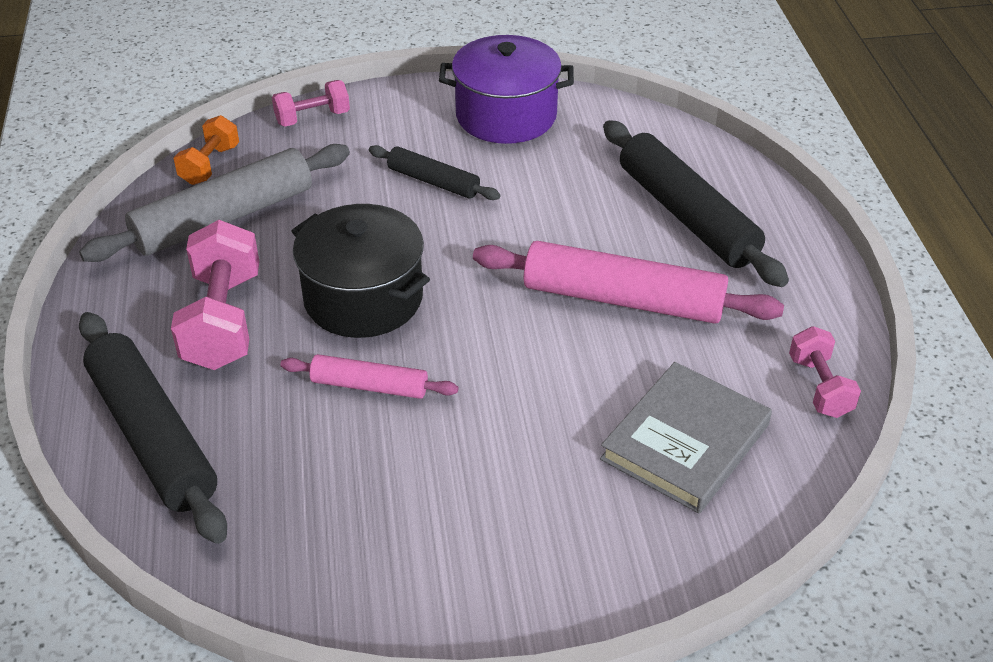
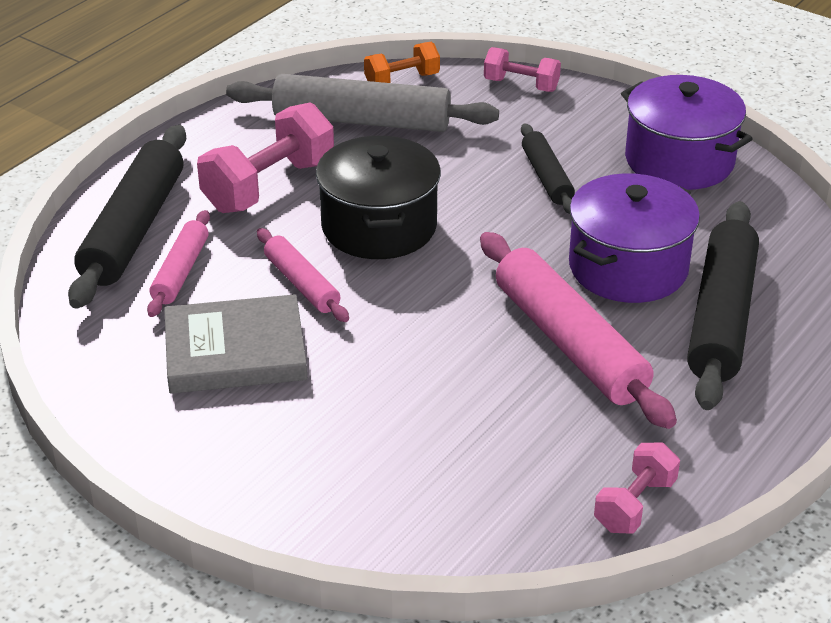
camera: 45 degrees right, 5 degrees down
(252, 445) = (181, 272): none -> pink rolling pin
(582, 217) = (628, 267): none -> purple pot
(685, 442) = (465, 466): grey book -> grey book (235, 351)

